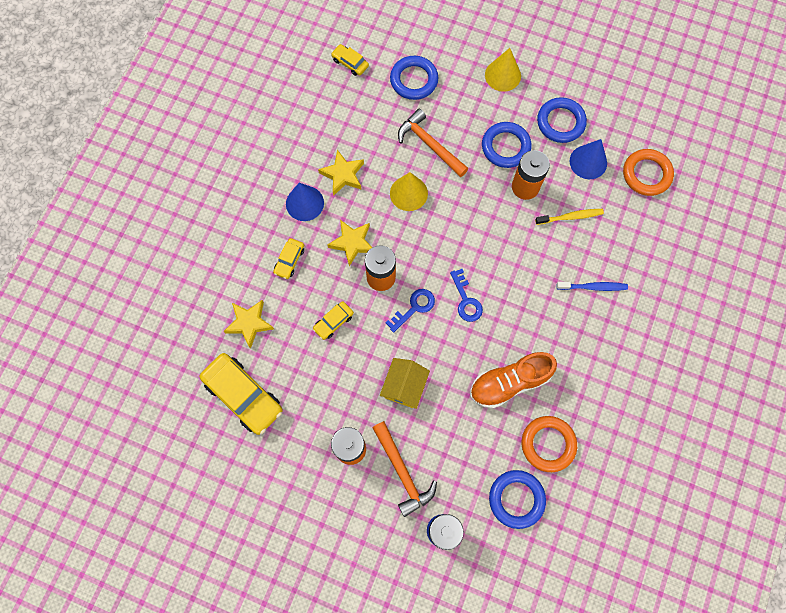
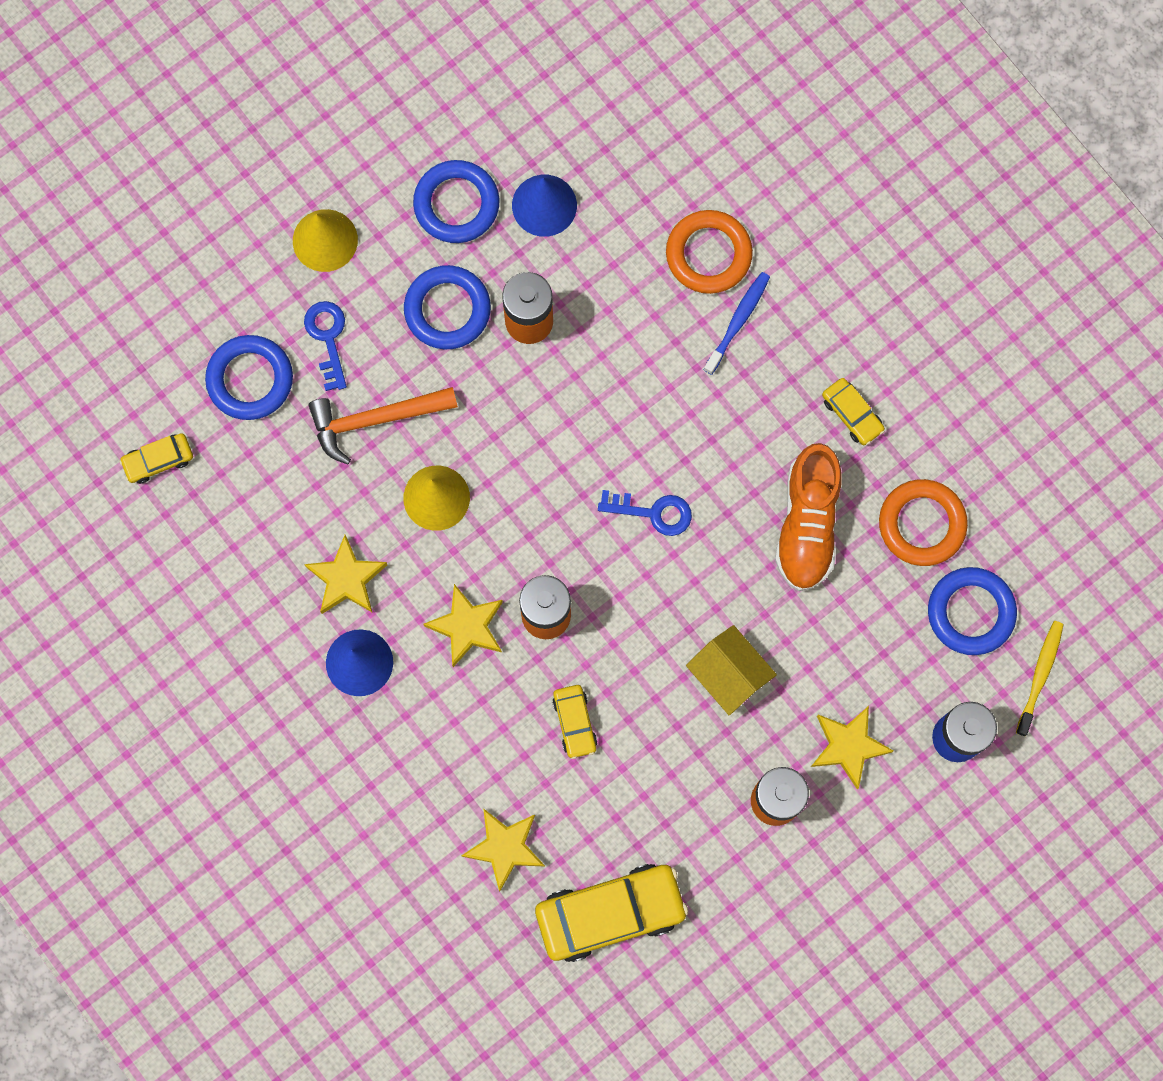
camera: 60 degrees left, 5 degrees up
(289, 260) = (440, 735): yellow car -> yellow car (852, 414)
(402, 472) = (848, 746): orange hammer -> yellow star
(414, 307) = (621, 593): blue key -> blue key (328, 338)
(570, 217) = (614, 285): yellow toothbrush -> yellow toothbrush (1040, 675)
(646, 174) = (614, 135): orange ring -> orange ring (708, 254)

